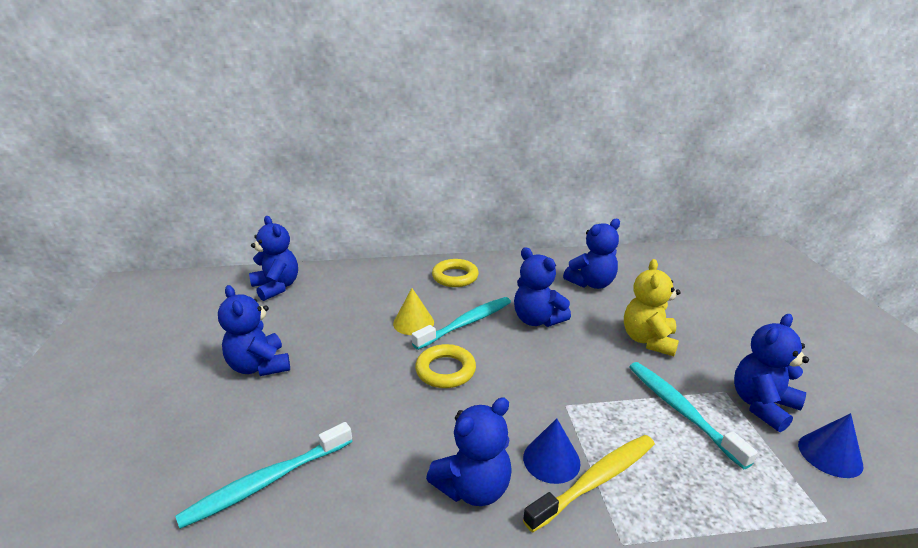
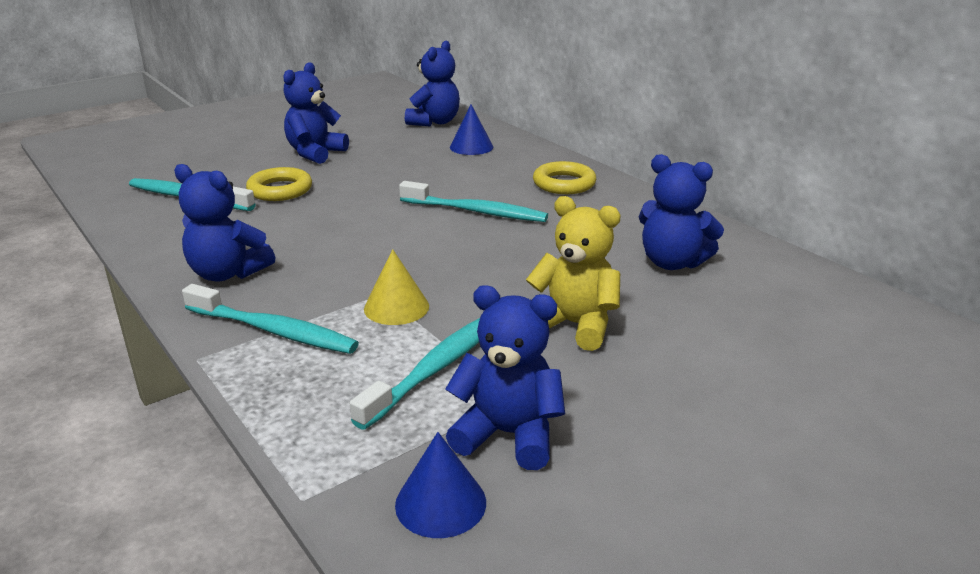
camera: 60 degrees right, 0 degrees up
(413, 323) = (446, 188): yellow cone -> yellow cone (396, 307)
(445, 370) = (381, 222): yellow ring -> yellow ring (280, 190)
(537, 320) = (531, 246): blue teddy bear -> none
(551, 460) = (288, 302): blue cone -> blue cone (471, 147)
(595, 480) = (273, 330): yellow toothbrush -> turquoise toothbrush
(648, 340) = (574, 325): yellow teddy bear -> yellow teddy bear turned 45 degrees clockwise

